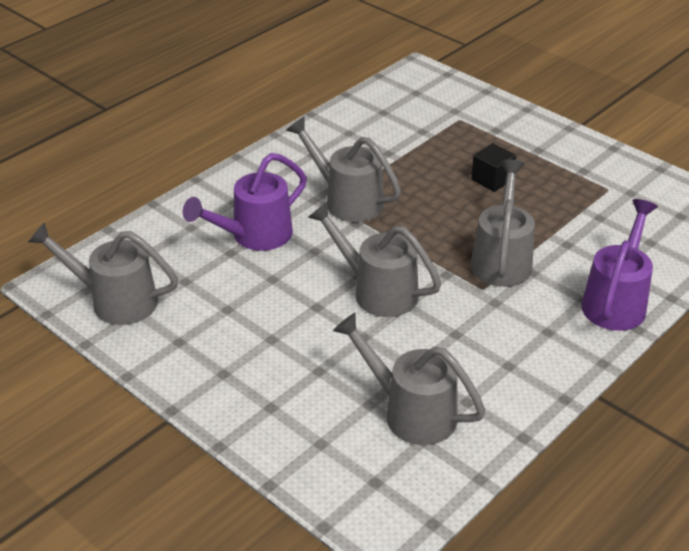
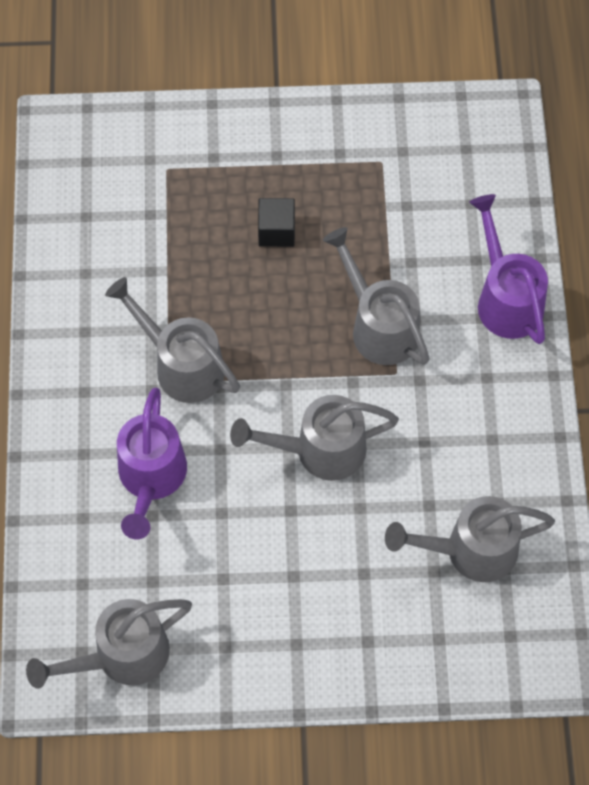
camera: 45 degrees left, 25 degrees up
(347, 200) = (181, 365): grey watering can -> grey watering can turned 45 degrees clockwise

